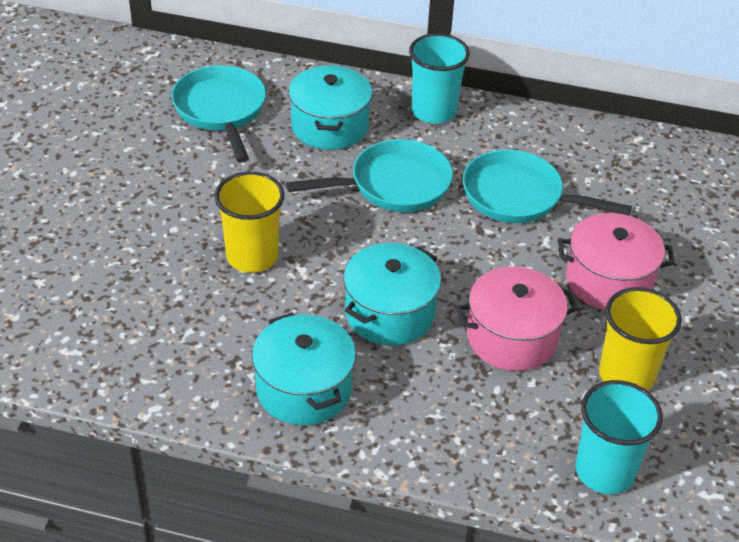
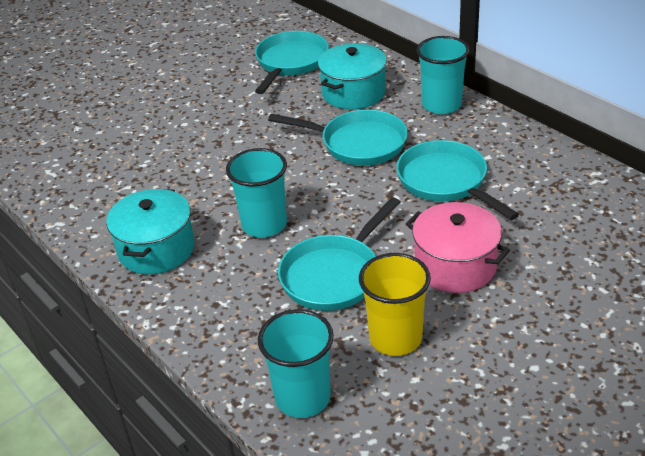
camera: 40 degrees right, 5 degrees down
(252, 256) = (213, 156): yellow cup -> none
(389, 313) = (264, 224): turquoise pot -> turquoise cup
(512, 337) = (334, 275): pink pot -> turquoise pan

